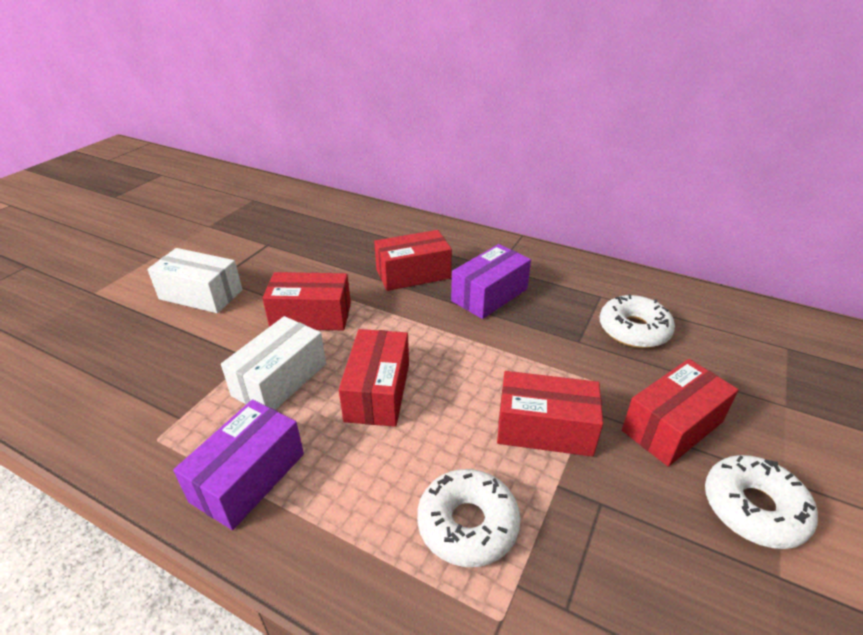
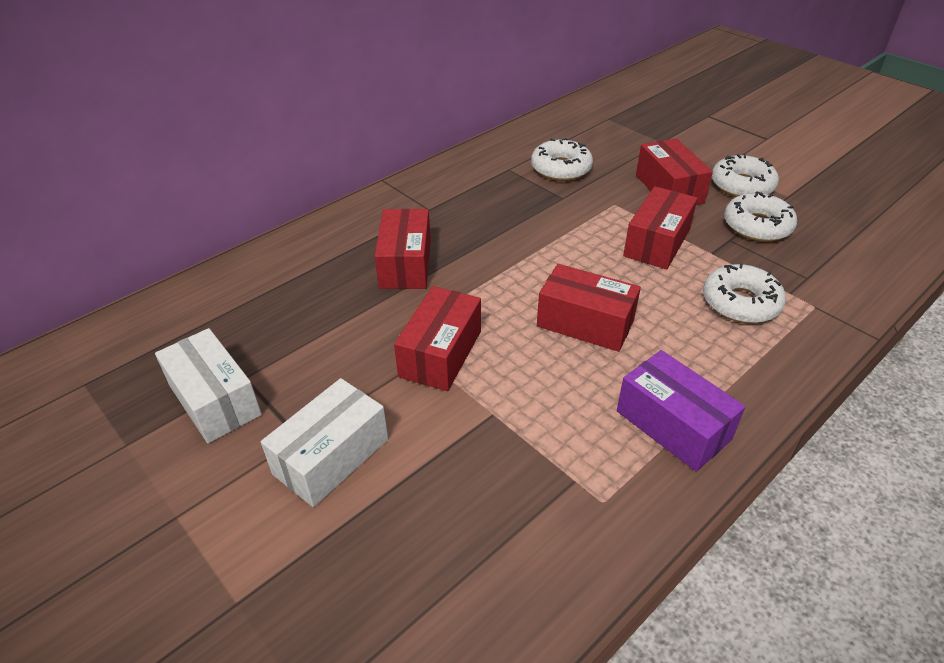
camera: 70 degrees left, 5 degrees up
(280, 379) = (542, 390): white box -> white box (215, 400)
(489, 295) = (473, 225): purple box -> none
(657, 534) = (757, 226): none -> white donut

